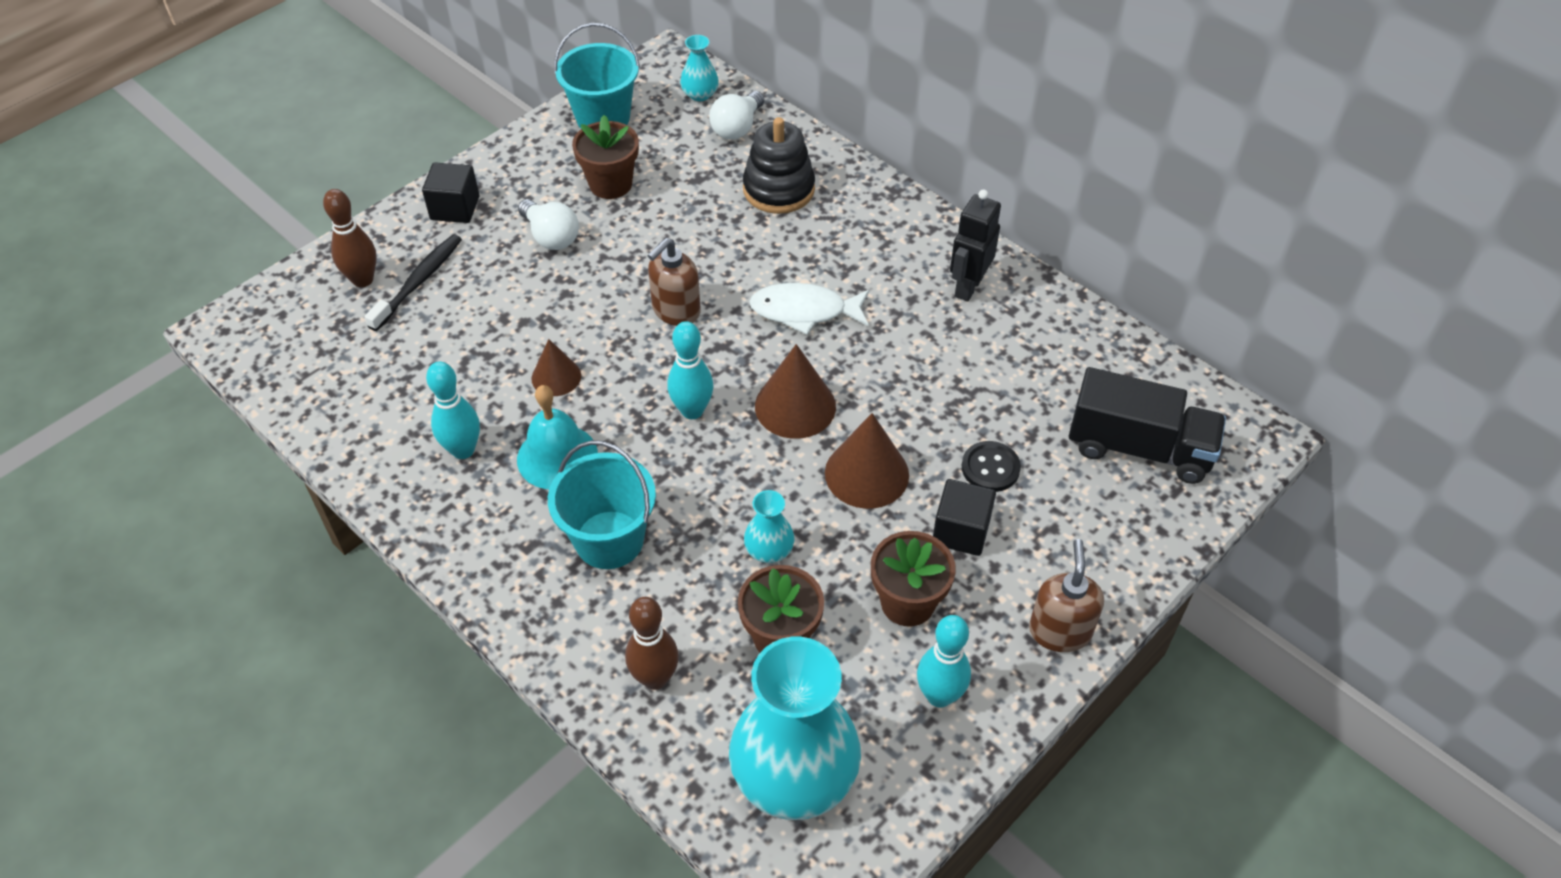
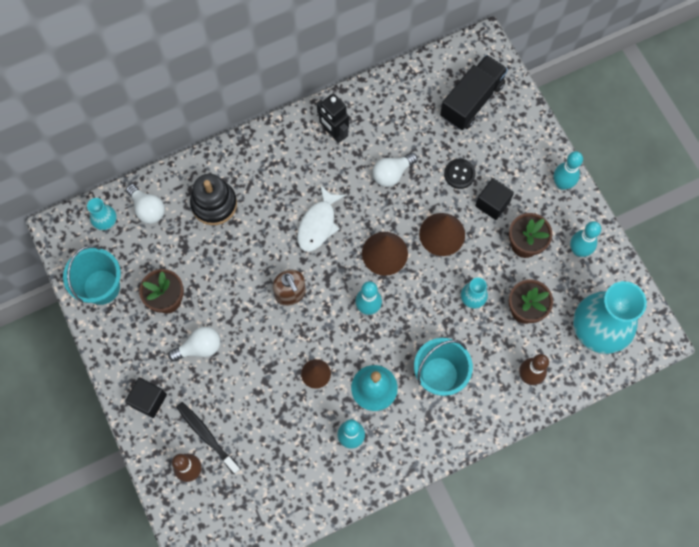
camera: 70 degrees left, 20 degrees up
(939, 377) = (392, 174): none -> white light bulb
(1060, 631) = (562, 184): brown soap dispenser -> turquoise bowling pin

